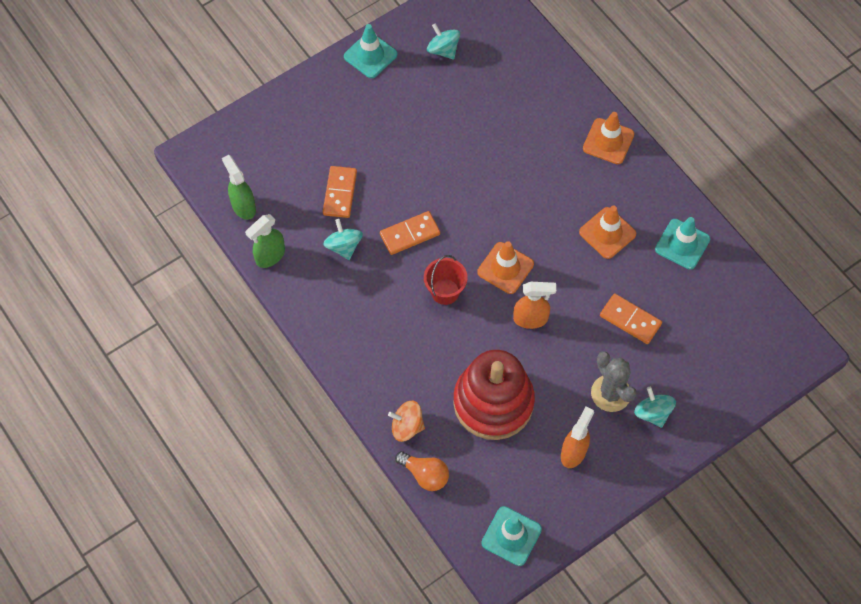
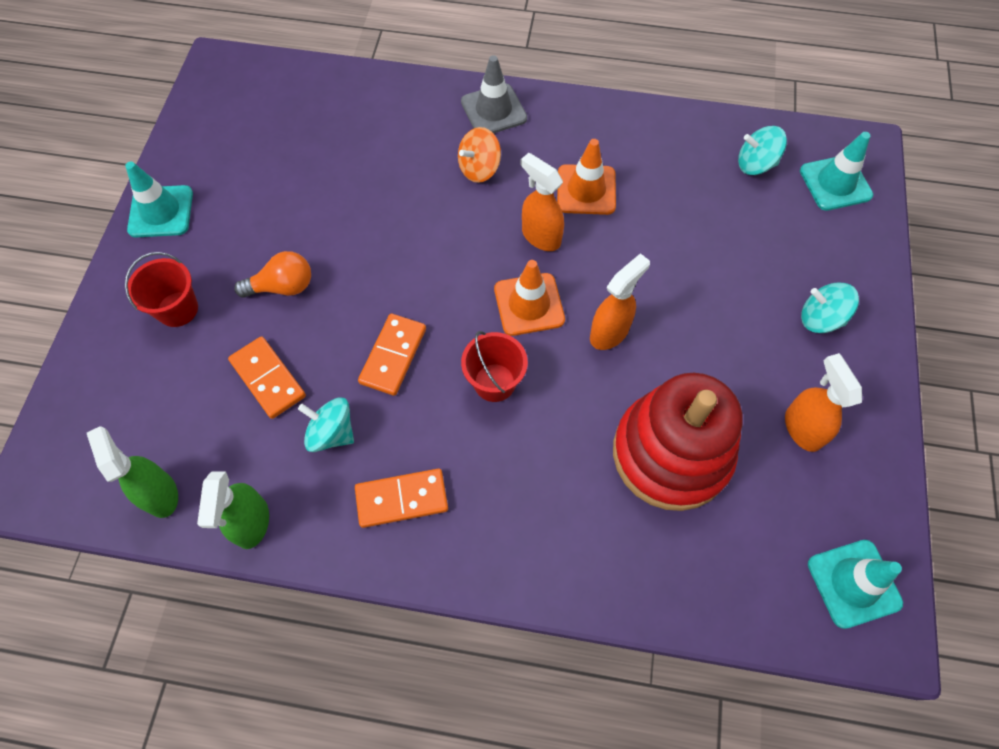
camera: 45 degrees left, 0 degrees up
(243, 206) = (160, 493): green spray bottle -> green spray bottle turned 45 degrees clockwise
(330, 119) = (177, 309): none -> red bucket
(407, 426) = (615, 572): orange spinning top -> orange spinning top (479, 169)
(425, 475) = (695, 608): orange light bulb -> orange light bulb (283, 286)
(443, 50) = (238, 149): turquoise spinning top -> turquoise spinning top (755, 164)
(552, 237) = (540, 236): none -> orange spray bottle
(608, 141) = (493, 110): orange traffic cone -> grey traffic cone
(610, 393) = (764, 335): grey cactus -> none
(630, 320) = (698, 250): orange domino -> orange domino (402, 499)
(682, 244) = (661, 145): turquoise traffic cone -> turquoise traffic cone (835, 183)

